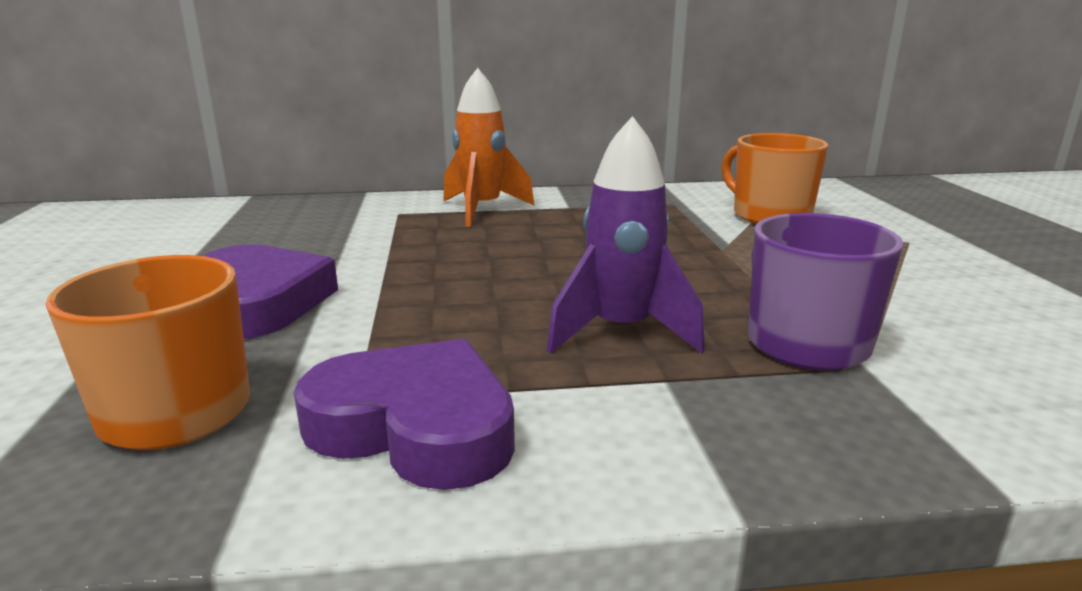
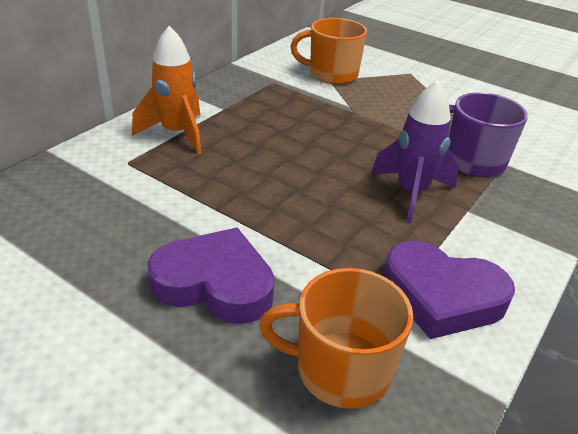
camera: 50 degrees left, 15 degrees up
(415, 427) = (442, 296): purple heart -> purple heart turned 135 degrees counterclockwise

